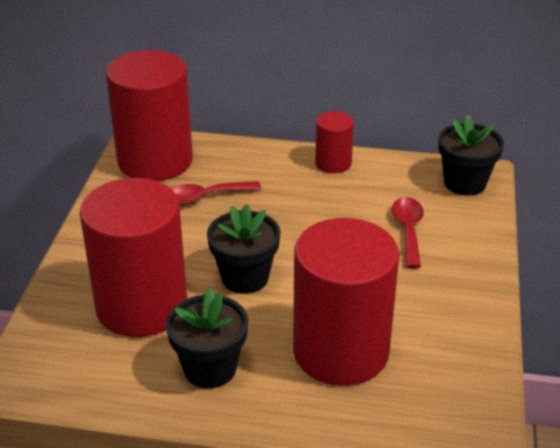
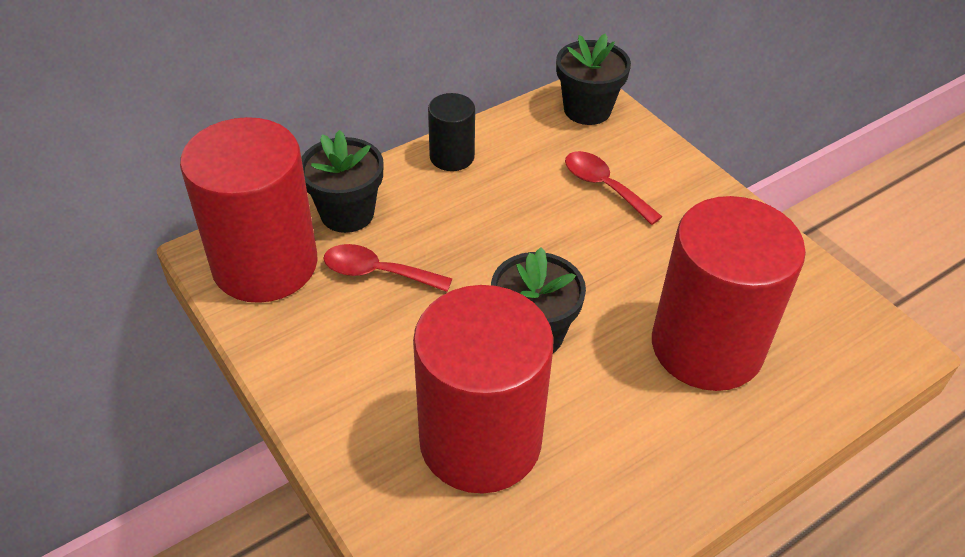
camera: 45 degrees left, 10 degrees up
(205, 197) = (377, 273): red spoon -> red spoon turned 75 degrees clockwise
(210, 368) = (630, 453): black flower pot -> black flower pot (347, 213)
(333, 163) = (452, 157): red cylinder -> black cylinder

